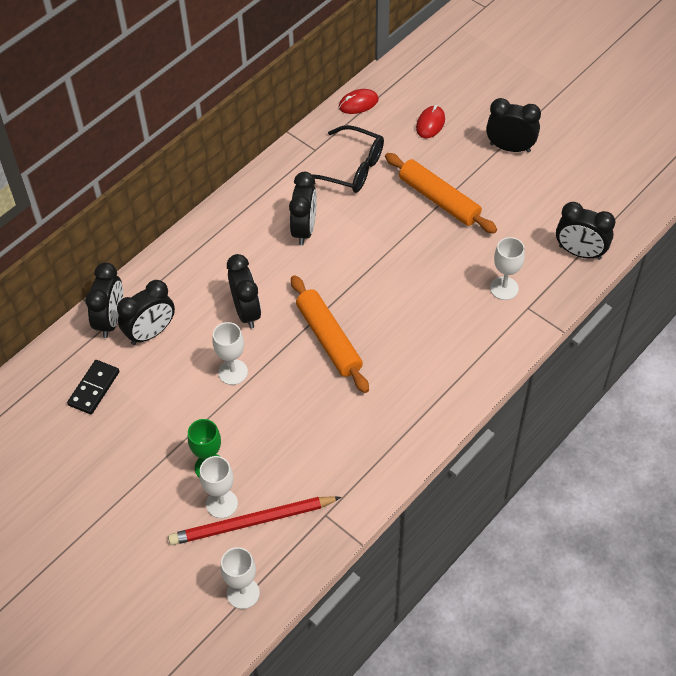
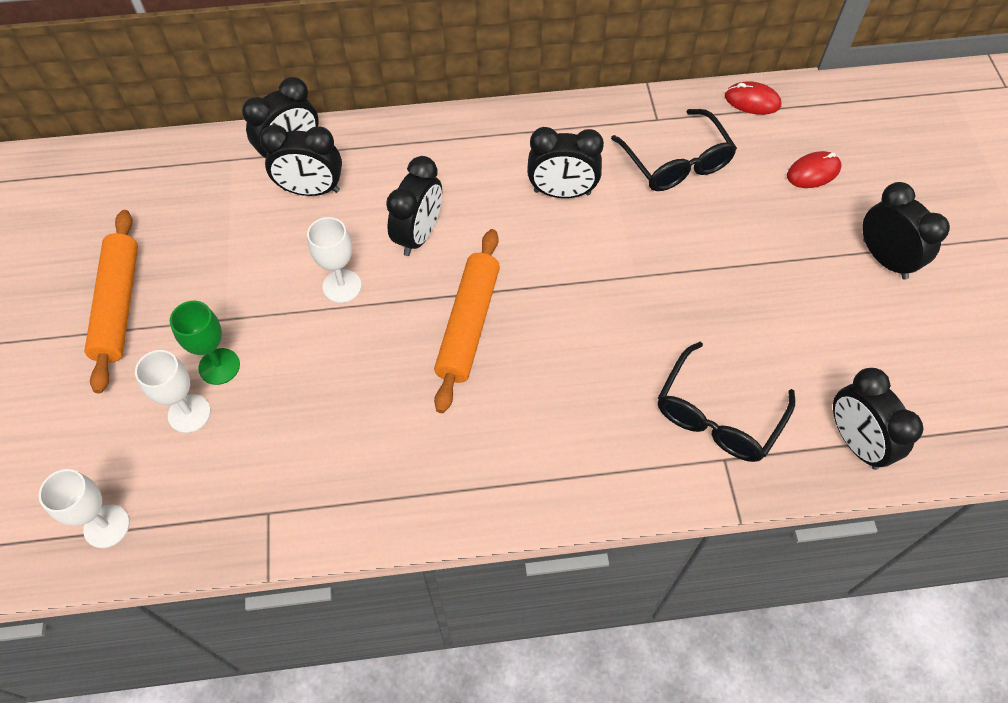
camera: 40 degrees right, 5 degrees up
(94, 388) = (208, 206): black domino -> none
(252, 522) = (194, 457): red pencil -> none
(304, 229) = (562, 192): black clock -> black clock turned 45 degrees clockwise
(439, 199) = (741, 260): orange rolling pin -> orange rolling pin (119, 305)
(504, 288) = (718, 415): white goblet -> black glasses

